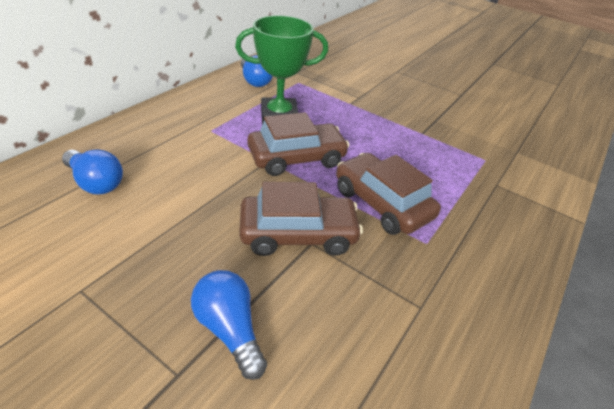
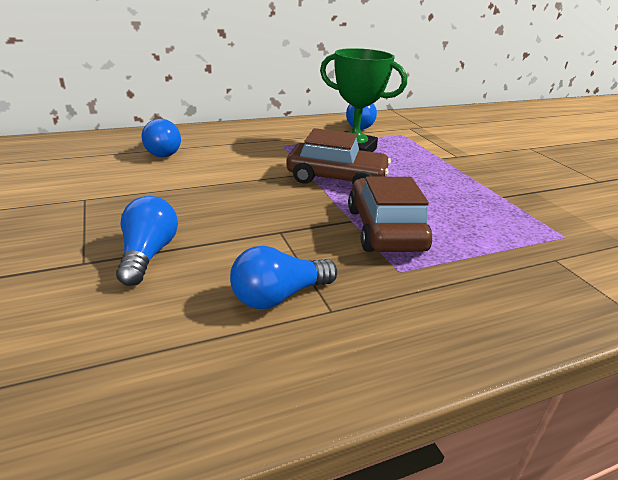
camera: 35 degrees right, 10 degrees down
(298, 234) = (275, 222): brown car -> none
(376, 314) = (279, 296): none -> blue light bulb

